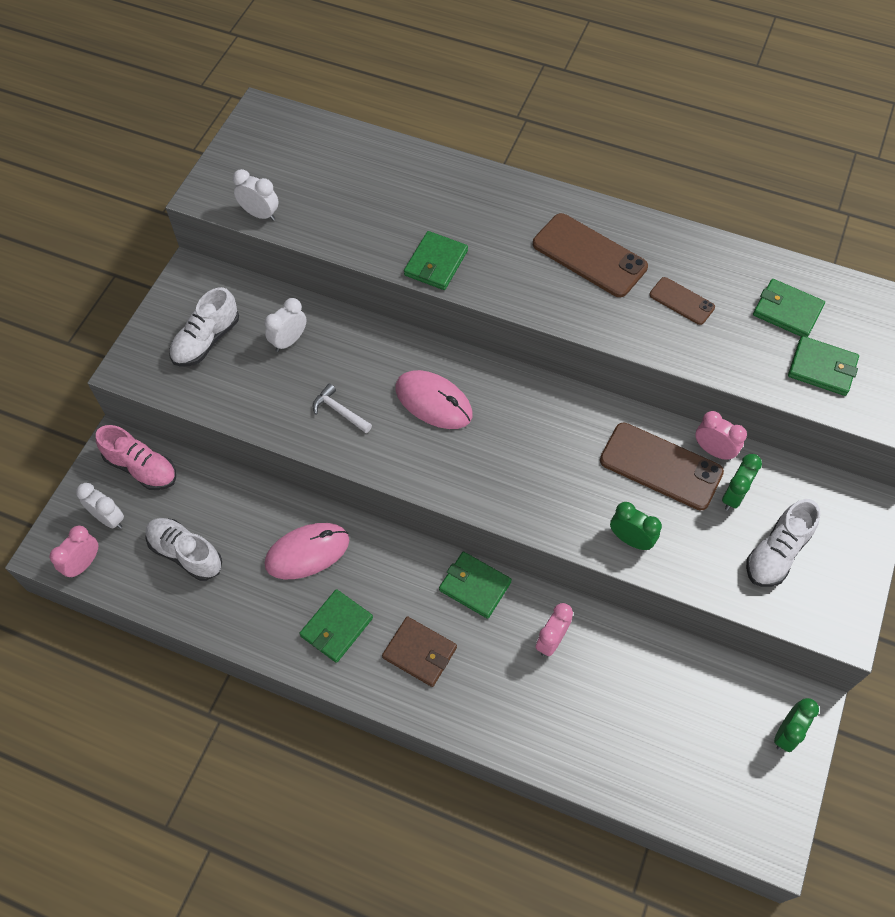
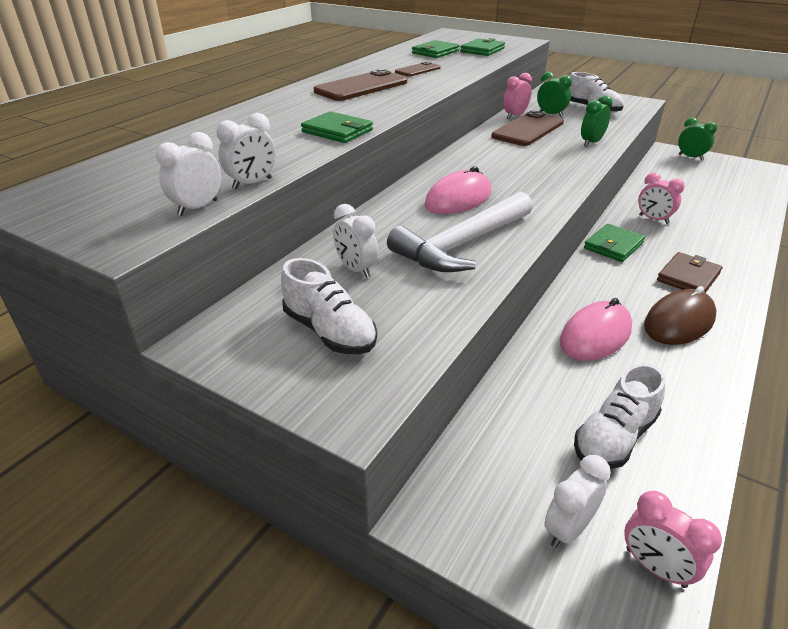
camera: 80 degrees left, 25 degrees down
(141, 468) = (477, 483): pink shoe -> none
(306, 233) = (252, 183): none -> white clock
(307, 552) = (595, 335): pink mouse -> pink mouse turned 60 degrees clockwise
(336, 627) = (679, 321): green wallet -> brown mouse
(339, 411) = (462, 244): white hammer -> white hammer, size x2.26

